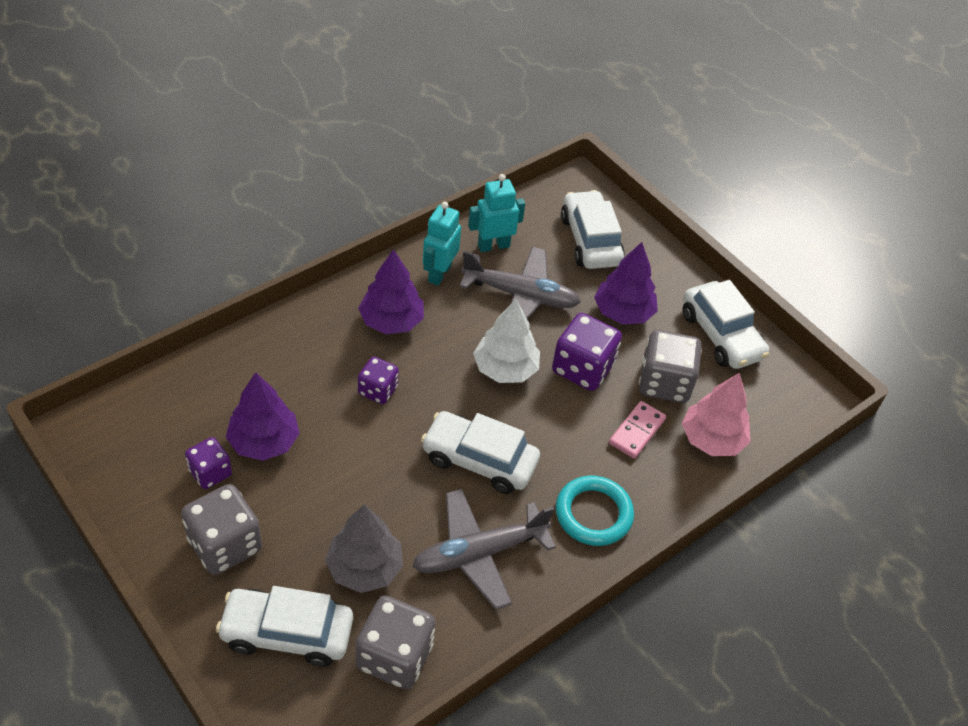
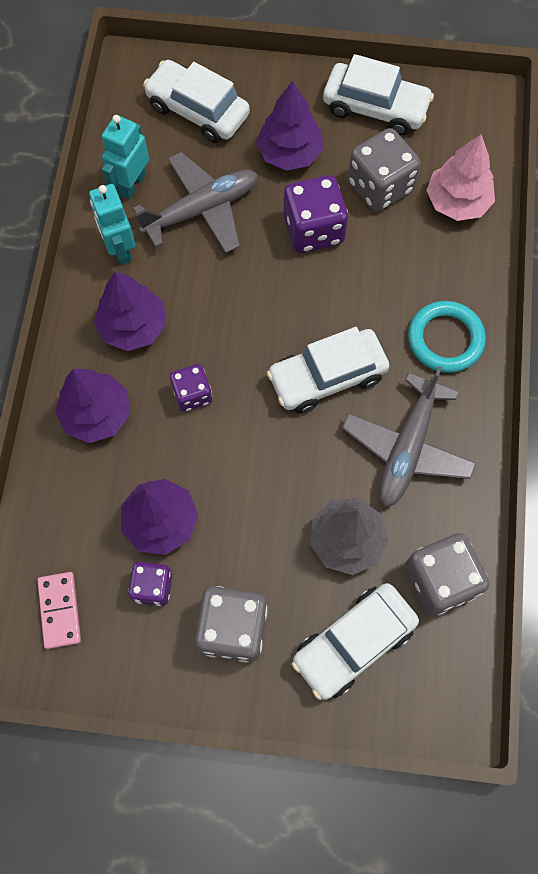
camera: 40 degrees left, 20 degrees up
(306, 348) = (97, 414): none -> purple tree
(505, 369) = (261, 284): white tree -> none
(636, 431) = (403, 245): pink domino -> pink domino (59, 610)

